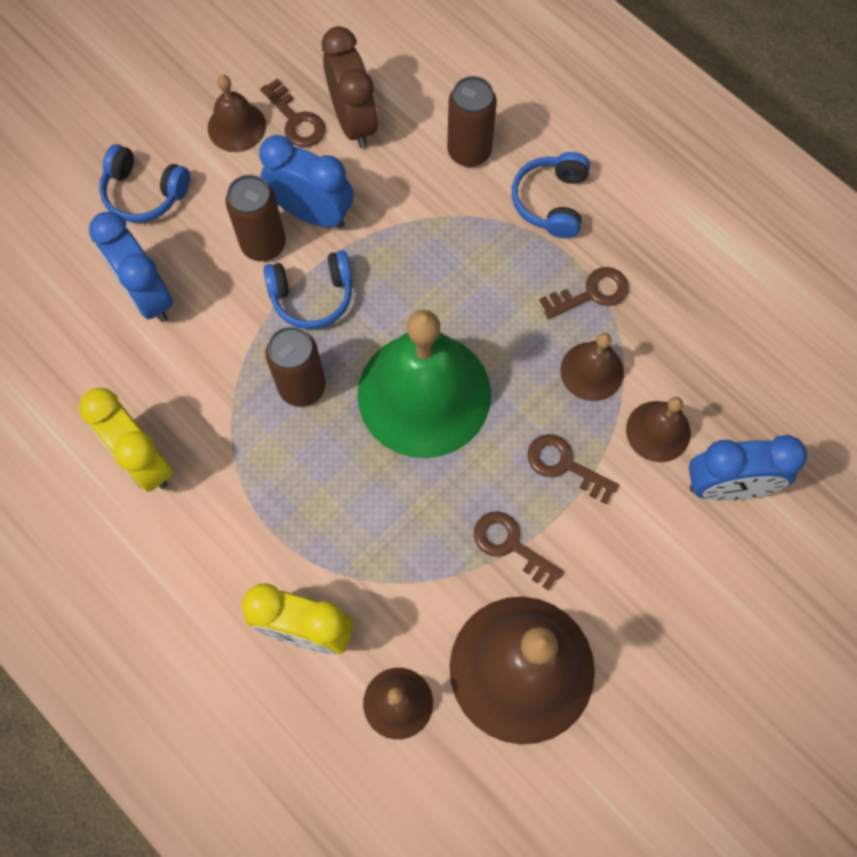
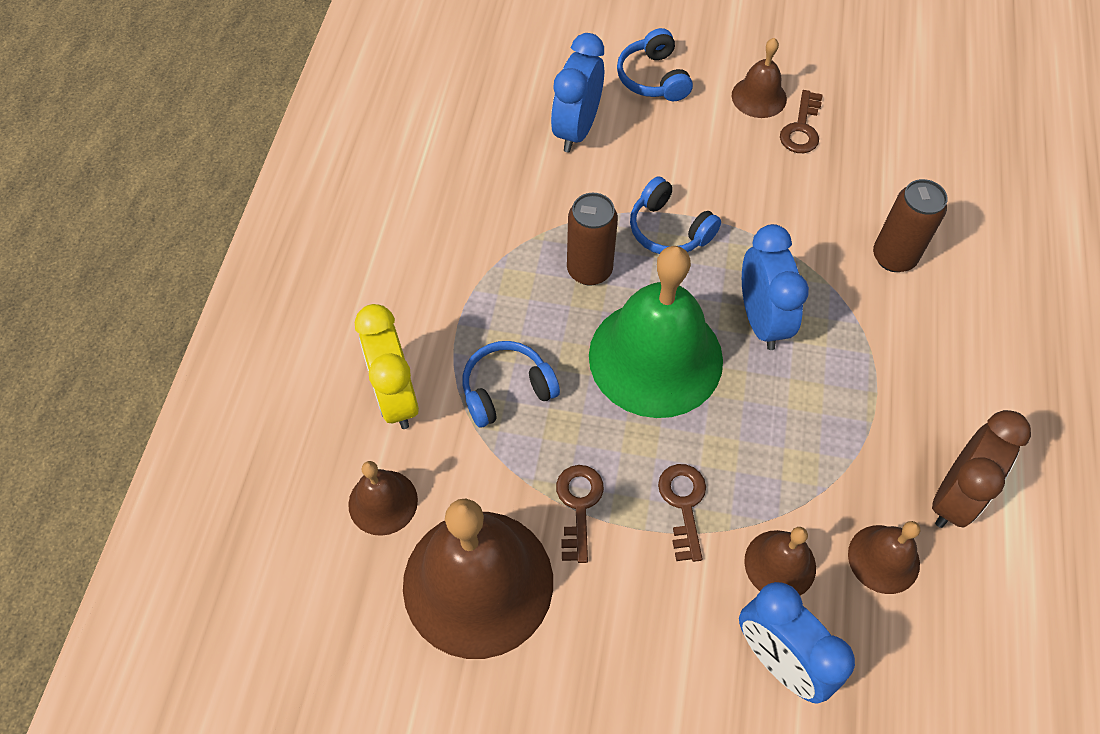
camera: 55 degrees right, 10 degrees down
(143, 460) = (449, 208): yellow clock -> none
(263, 244) = (681, 173): brown can -> none
(312, 213) = (736, 187): blue clock -> blue clock (761, 320)
(353, 121) = (838, 165): brown clock -> brown clock (954, 496)
(551, 201) = (910, 345): blue headphones -> blue headphones (507, 390)
(591, 293) = (857, 428): brown key -> none
(592, 371) = (787, 473): brown bell -> brown bell (883, 559)

